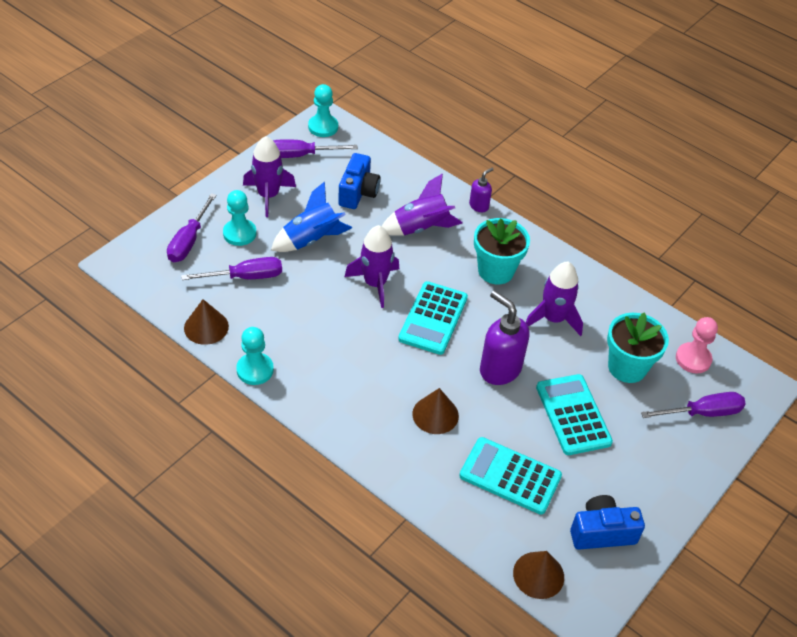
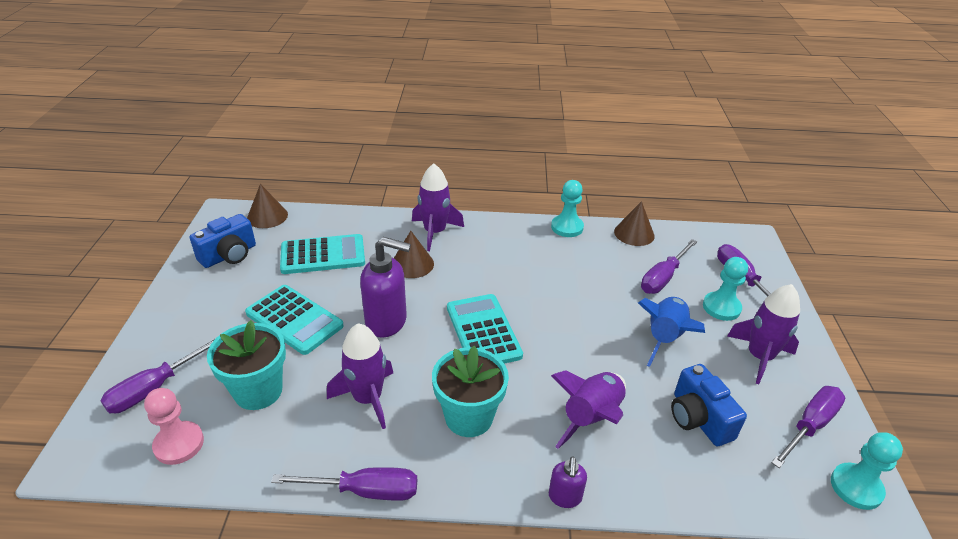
camera: 145 degrees right, 10 degrees down
(375, 283) = (564, 332): purple rocket -> purple rocket (435, 232)
(588, 269) = (365, 491): none -> purple screwdriver

